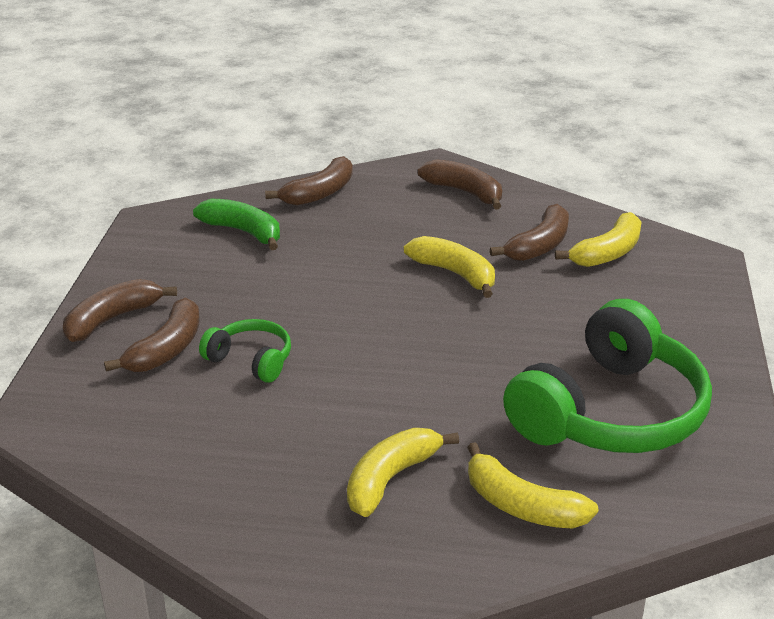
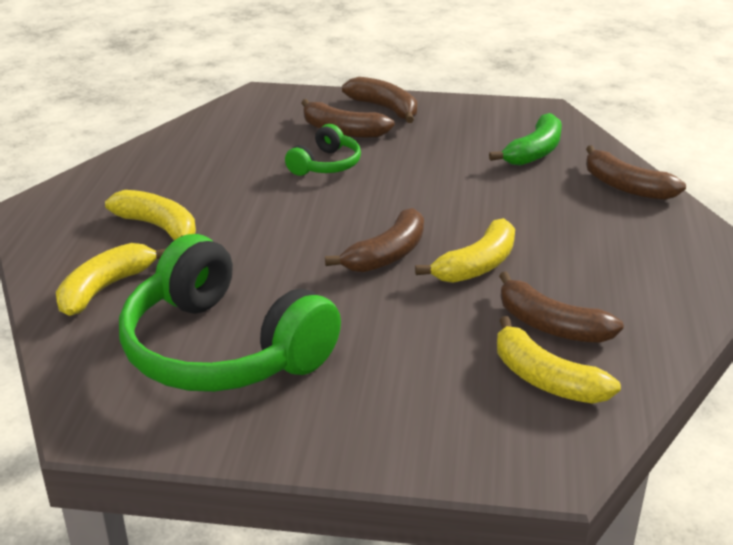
camera: 90 degrees right, 0 degrees up
(464, 192) = (666, 277): brown banana -> brown banana (387, 255)

